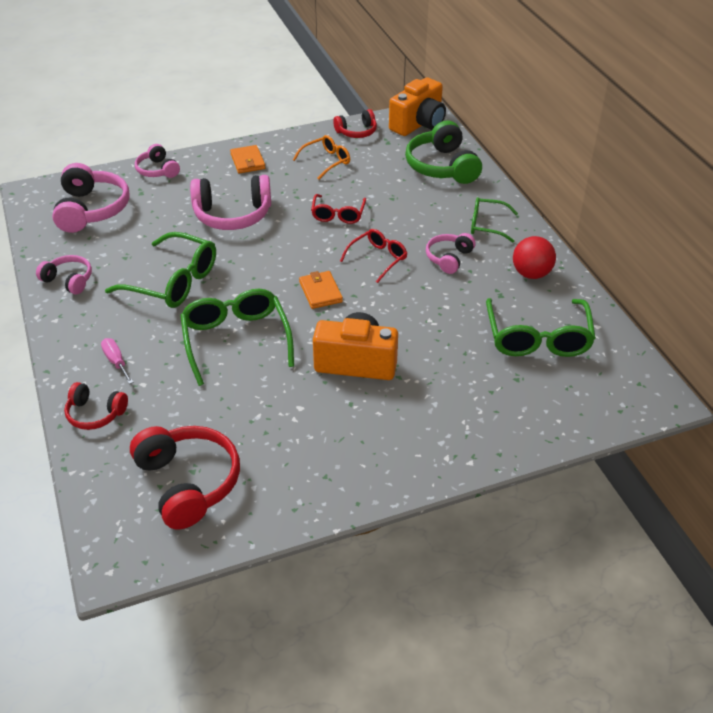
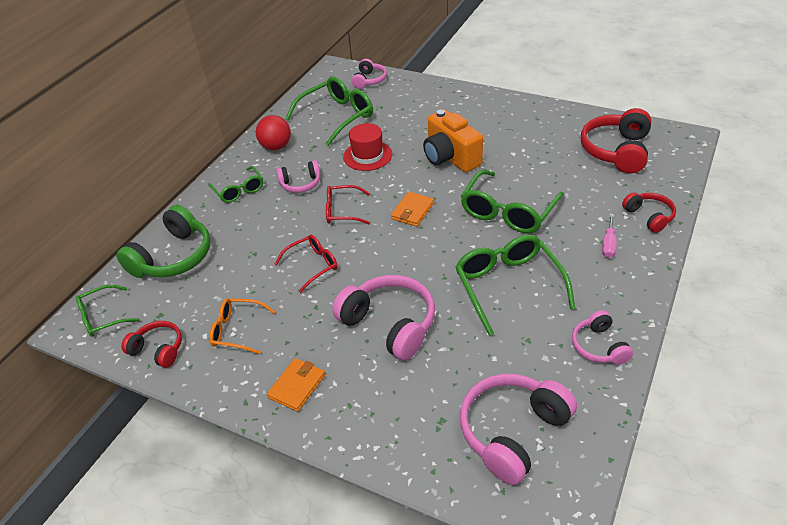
camera: 130 degrees left, 0 degrees up
(157, 170) = (392, 446): pink headphones -> pink headphones (369, 80)
(418, 124) = (102, 317): orange camera -> green glasses
(436, 316) = (367, 156): none -> red hat

